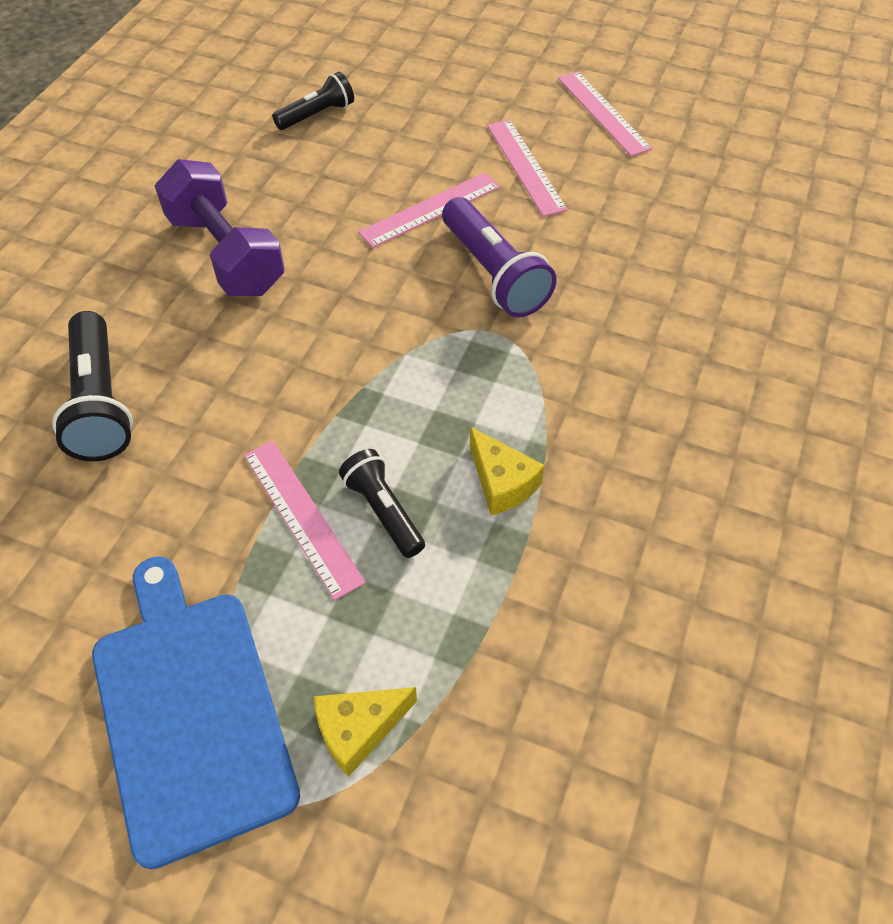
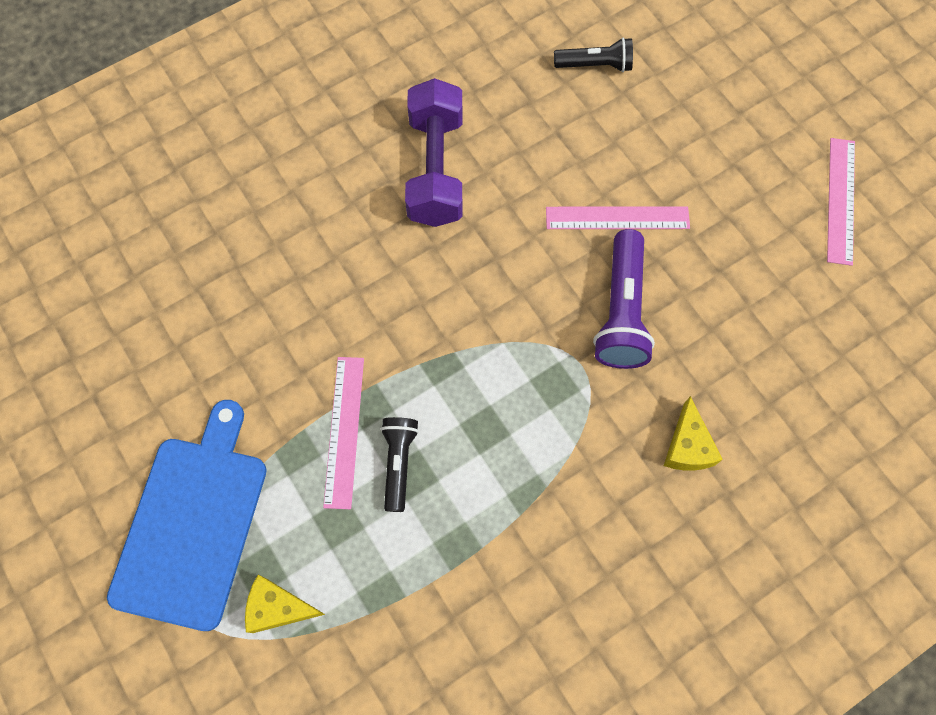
camera: 35 degrees right, 15 degrees up
(100, 403) = (273, 252): black flashlight -> none
(501, 483) = (493, 496): yellow cheese -> yellow cheese (687, 446)
(526, 166) = (727, 219): pink ruler -> none

